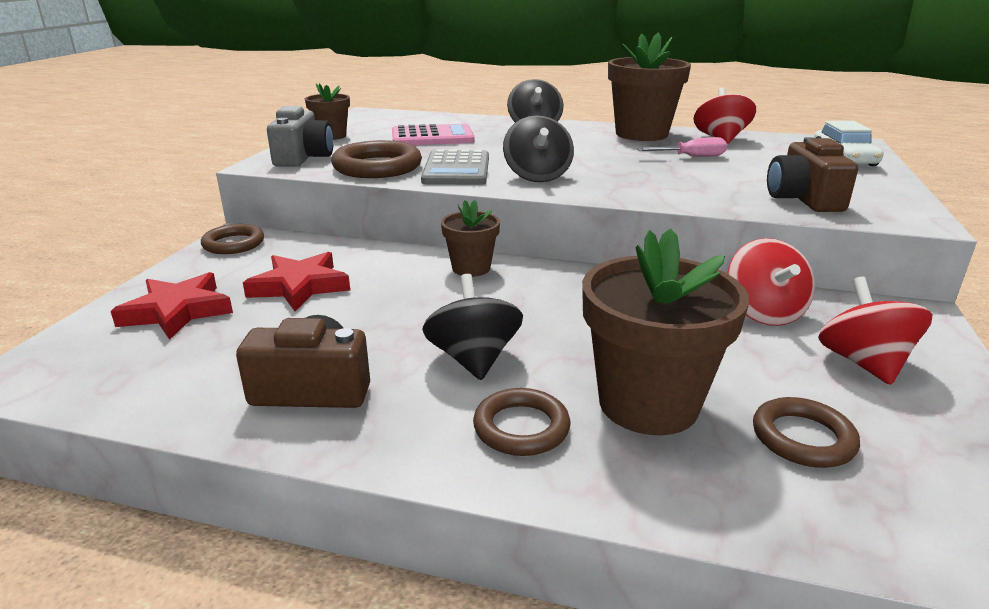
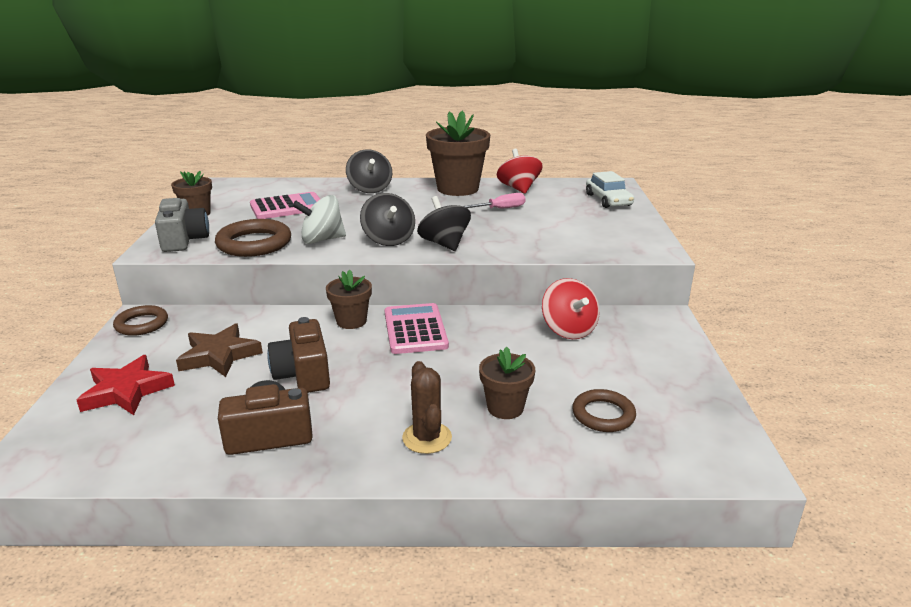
camera: 15 degrees left, 0 degrees up
(300, 286) = (219, 355): red star -> brown star
(456, 170) = (322, 240): grey calculator -> white spinning top
(473, 359) = (378, 394): black spinning top -> black spinning top (444, 244)
(521, 427) = (427, 438): brown ring -> brown cactus
(548, 287) = (415, 329): none -> pink calculator
(648, 404) = (505, 408): brown flower pot -> brown flower pot, size x0.55
(803, 199) = (584, 241): brown camera -> brown camera (303, 374)
(863, 363) = (634, 358): red spinning top -> none

